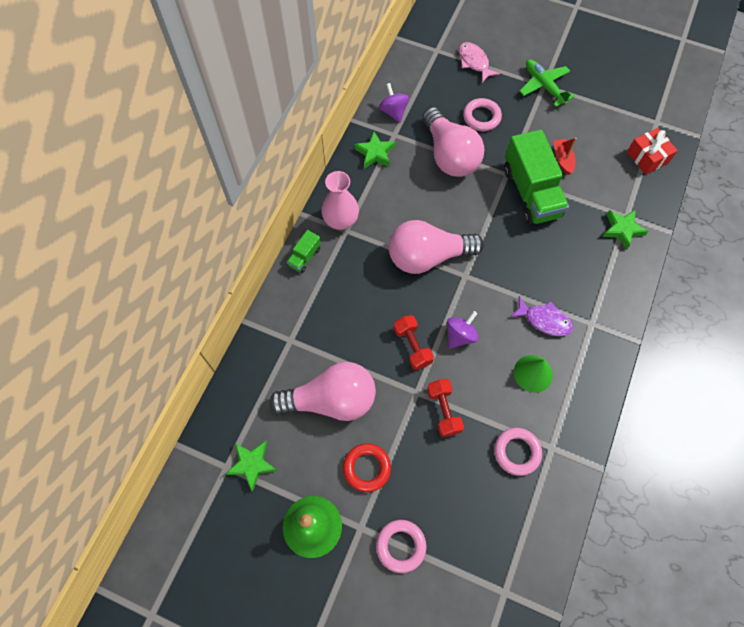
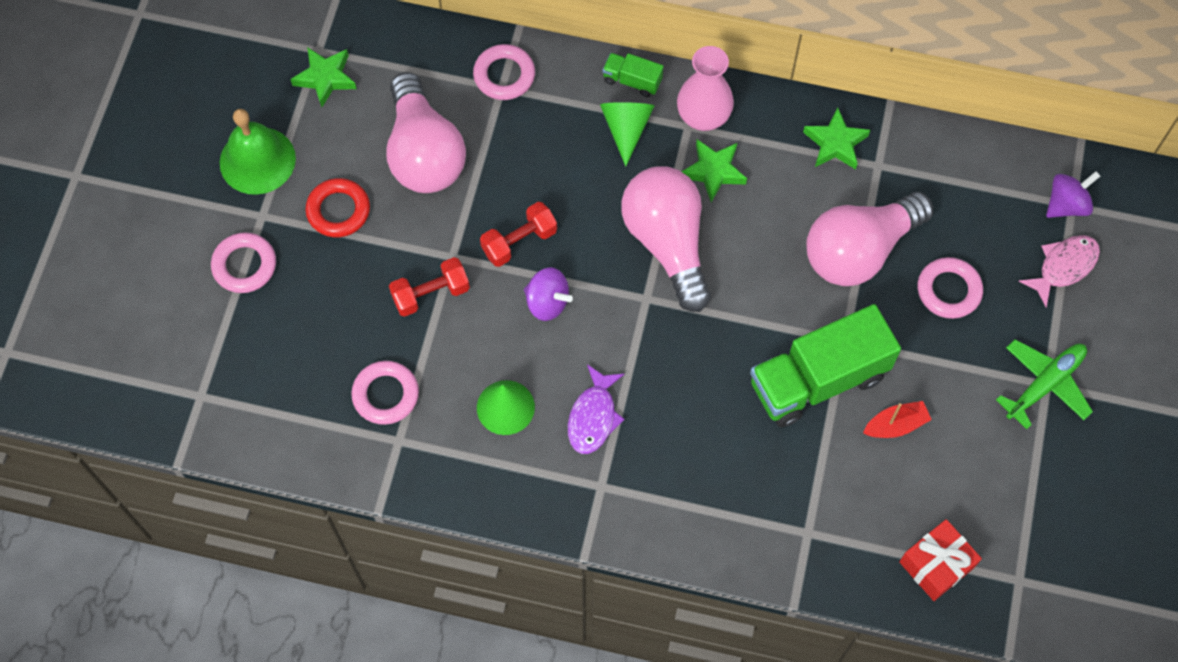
camera: 80 degrees right, 0 degrees up
(281, 336) = (504, 75): none -> pink ring
(340, 266) = (626, 129): none -> green cone
(393, 111) = (923, 157): purple spinning top -> purple spinning top (1066, 205)
(622, 230) = (779, 527): green star -> green star (713, 171)

